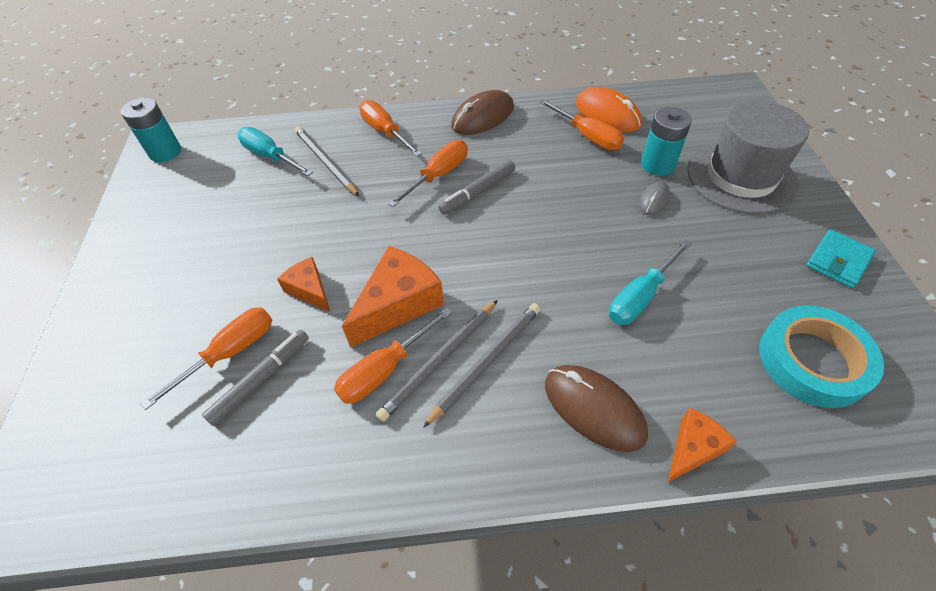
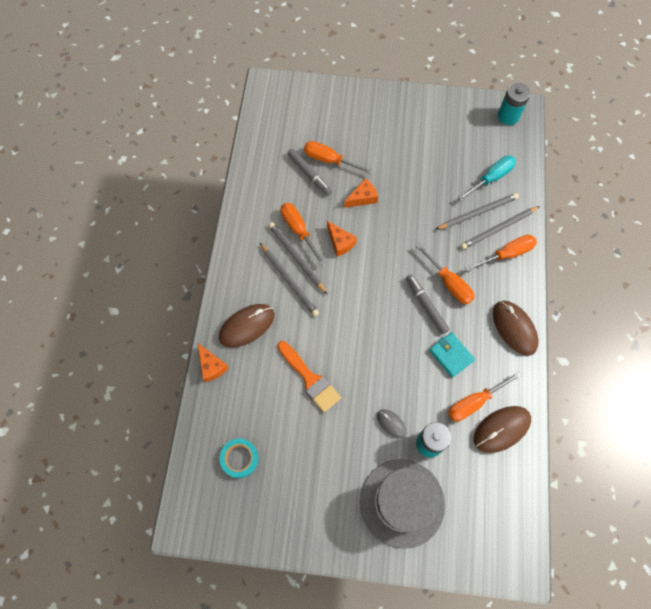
camera: 100 degrees right, 15 degrees up
(230, 353) = (329, 160): orange screwdriver -> orange screwdriver turned 150 degrees clockwise
(349, 142) = (498, 229): none -> grey pencil
(398, 304) = (340, 242): orange cheese -> orange cheese, size x0.59
(607, 114) = (501, 429): orange mouse -> brown mouse
(640, 297) = (310, 379): turquoise screwdriver -> orange brush
(813, 360) = (239, 458): turquoise tape -> turquoise tape, size x0.61
(838, 261) = (304, 524): turquoise wallet -> turquoise wallet (451, 355)

